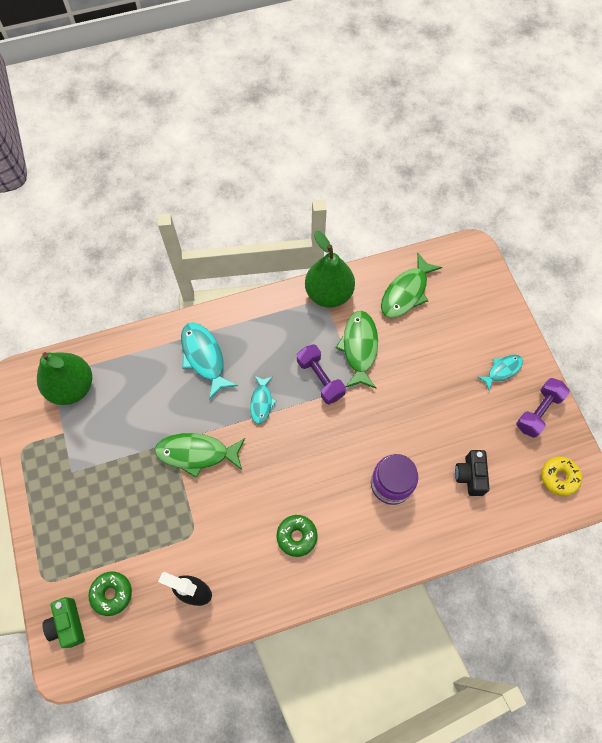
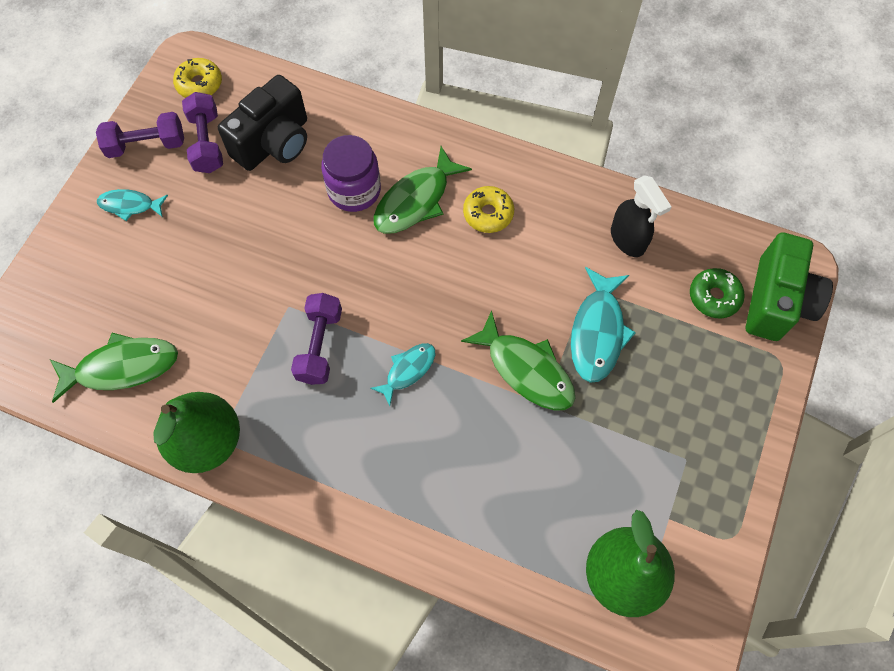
camera: 140 degrees left, 0 degrees up
(68, 624) = (776, 301): green camera -> green camera, size x1.65
(204, 357) = (428, 480): turquoise fish -> turquoise fish (597, 332)
(297, 536) = (488, 214): green donut -> yellow donut
(359, 348) = (243, 345): green fish -> green fish (416, 200)
(470, 476) = (274, 143): black camera -> black camera, size x1.65
(507, 442) = (207, 142): none -> purple dumbbell

